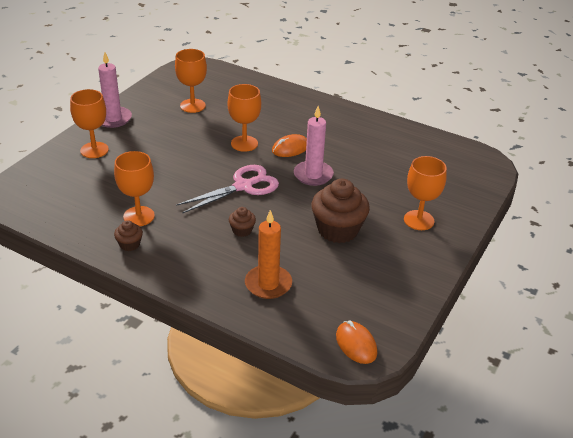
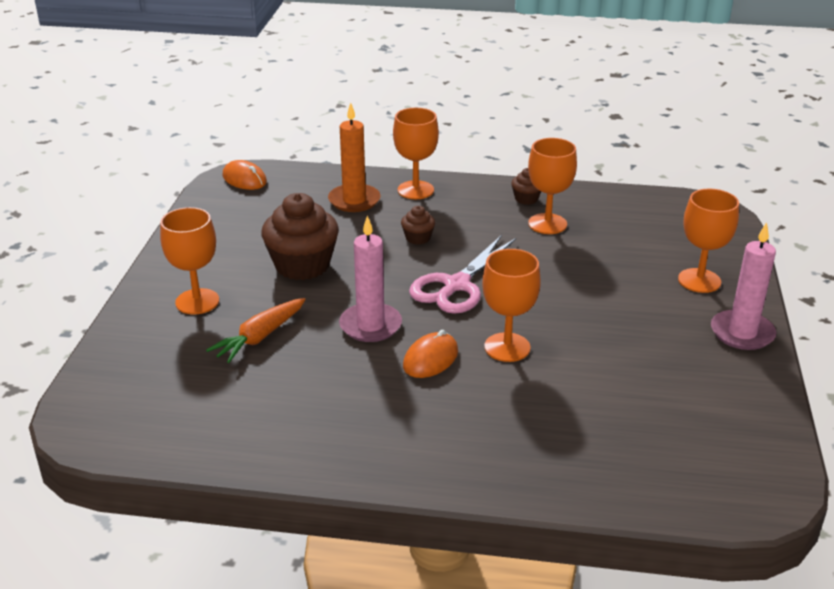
camera: 160 degrees right, 5 degrees down
(192, 106) = (655, 394): orange goblet -> orange goblet (415, 190)
(382, 185) = (260, 337): none -> orange carrot

